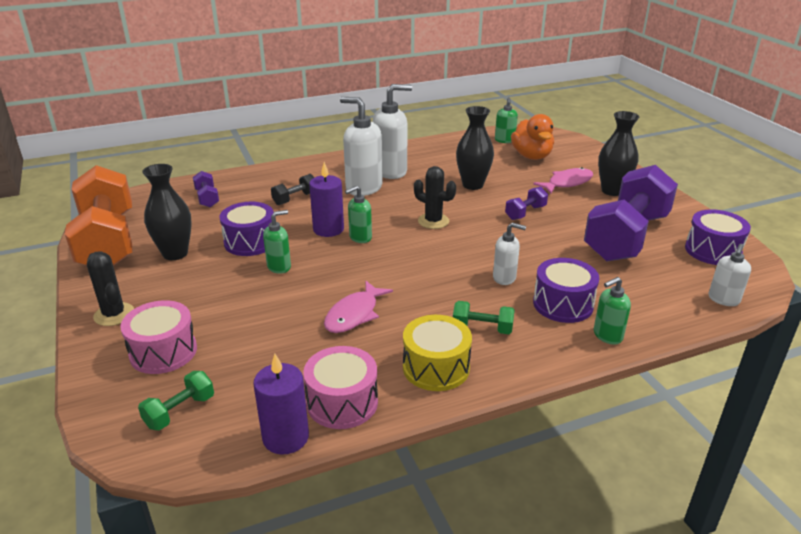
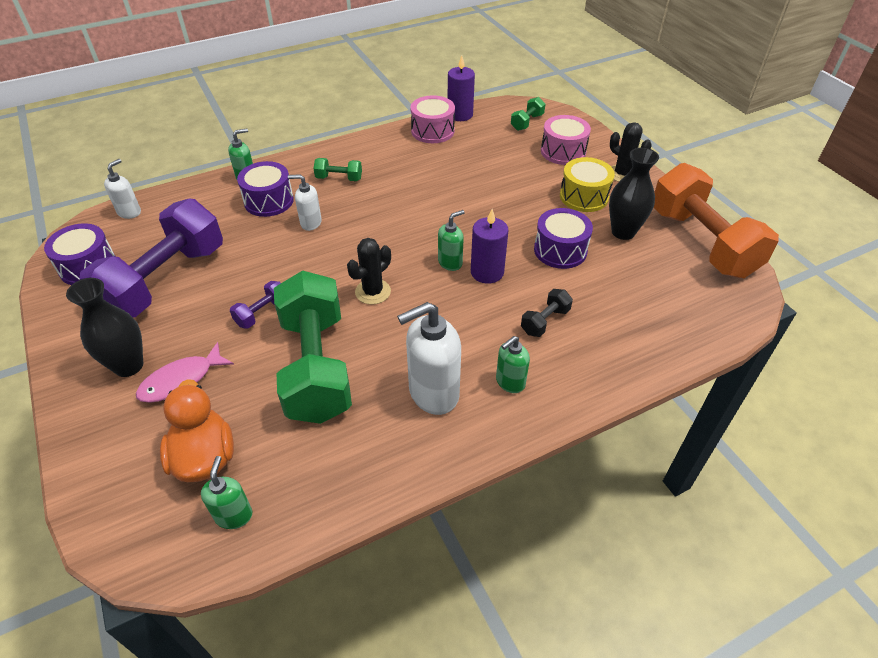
camera: 175 degrees right, 15 degrees up
(207, 198) = (653, 315): purple dumbbell -> none
(279, 267) = (517, 223): green soap dispenser -> green soap dispenser (510, 382)
(354, 314) = (438, 184): pink fish -> none
(363, 188) = (464, 350): white soap dispenser -> none
(433, 221) = (373, 292): black cactus -> black cactus turned 75 degrees counterclockwise
(436, 367) = (375, 152): yellow drum -> yellow drum (584, 196)
(472, 185) = (316, 366): black vase -> green dumbbell

